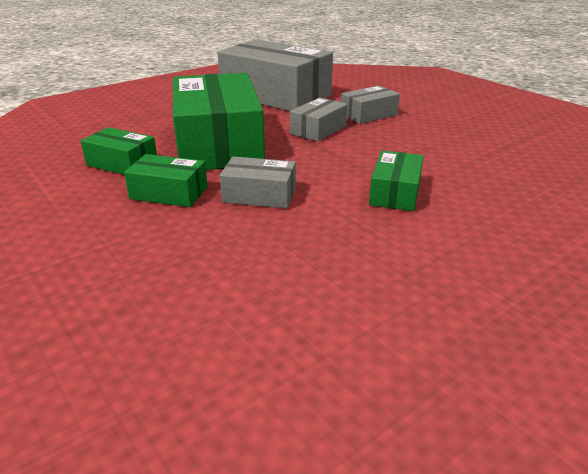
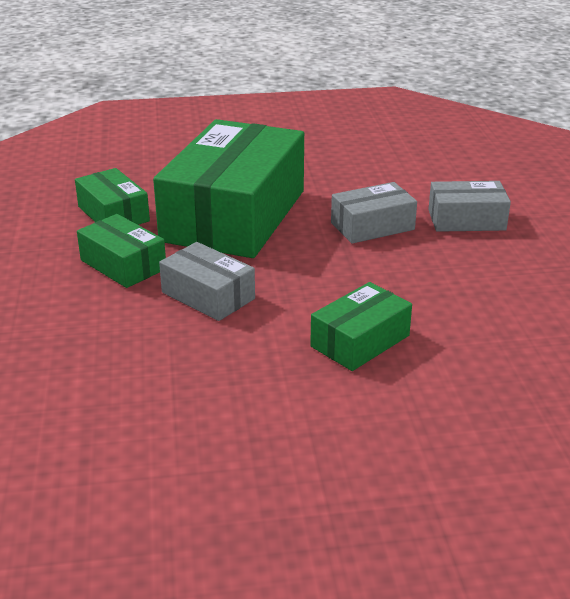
camera: 30 degrees right, 0 degrees up
(275, 95) = (378, 158): grey box -> none

